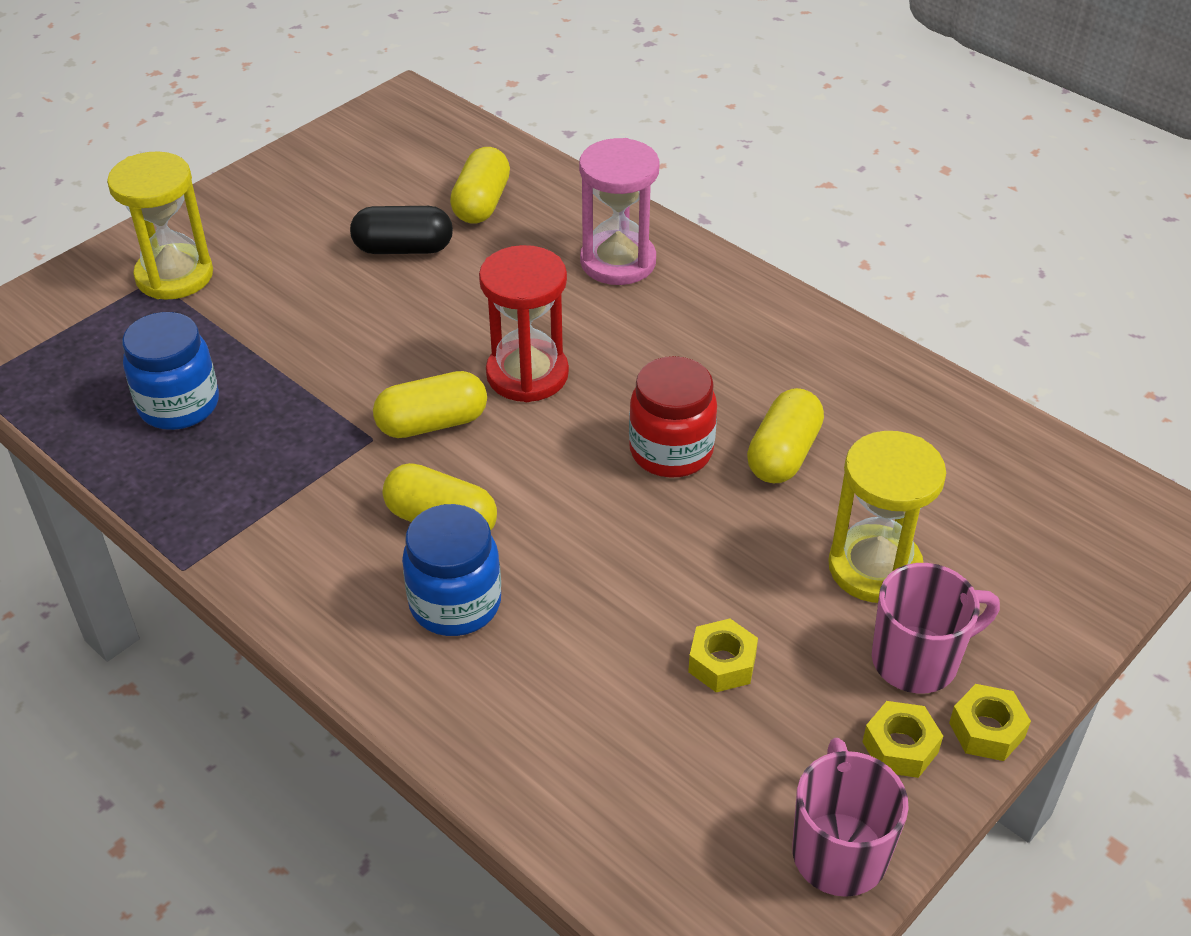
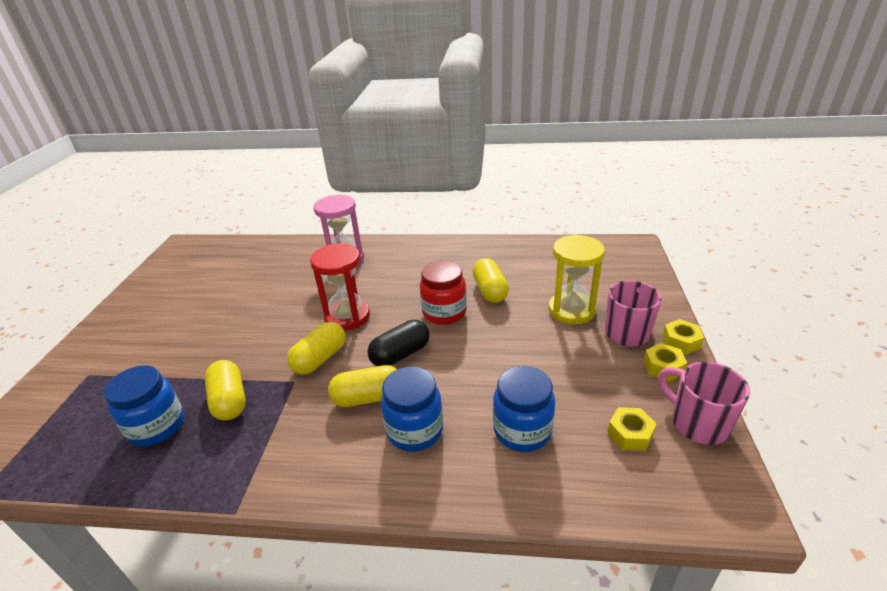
camera: 35 degrees left, 10 degrees down
(174, 276) = (101, 367): yellow hourglass -> none
(403, 248) = (233, 297): black capsule -> black capsule (400, 354)
(481, 203) = (257, 265): yellow capsule -> yellow capsule (229, 400)
(587, 695) = (522, 430): none -> blue jar
(722, 663) = (561, 379): yellow nut -> yellow nut (630, 434)

